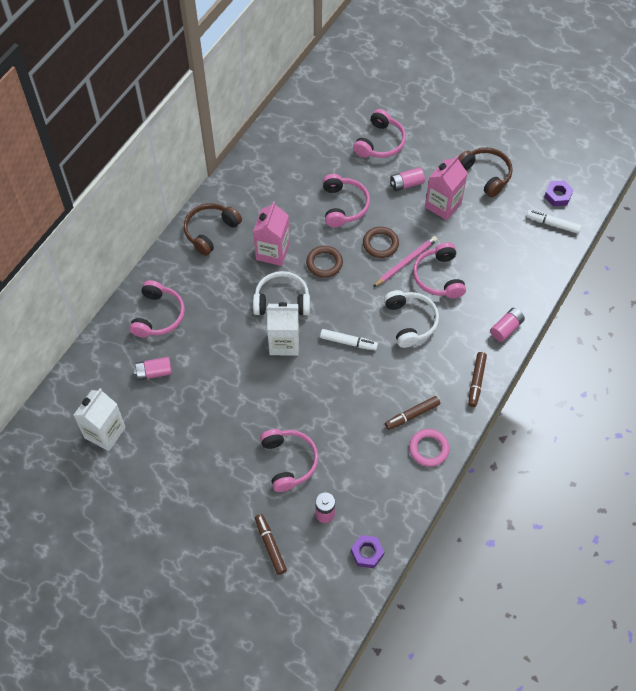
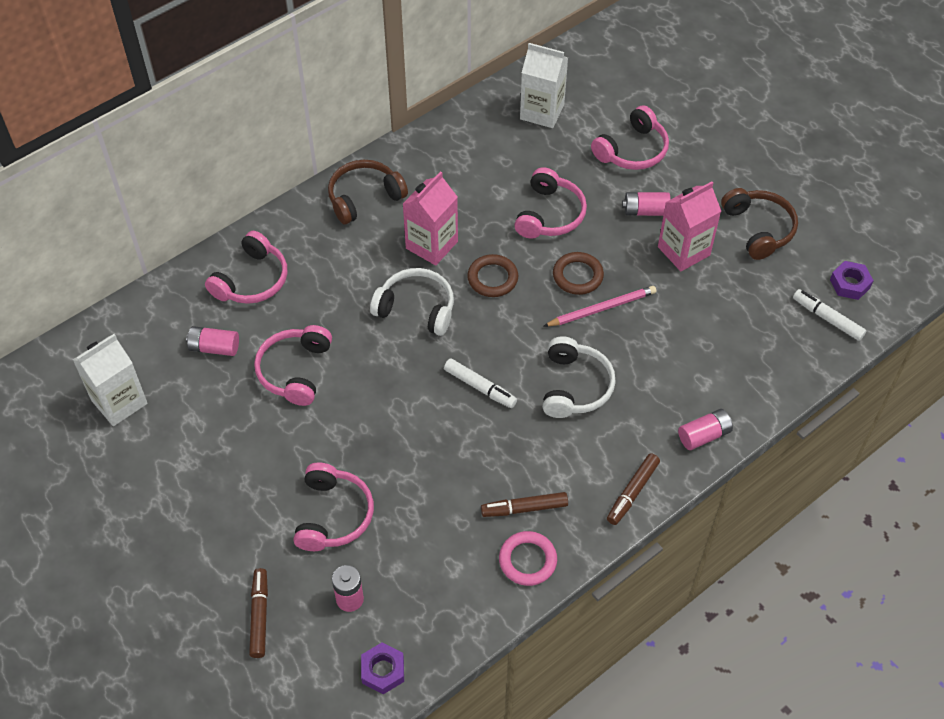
camera: 20 degrees right, 5 degrees down
(284, 342) = (395, 362): white carton -> white carton (542, 112)
(439, 277) = (638, 341): pink headphones -> pink headphones (295, 371)

